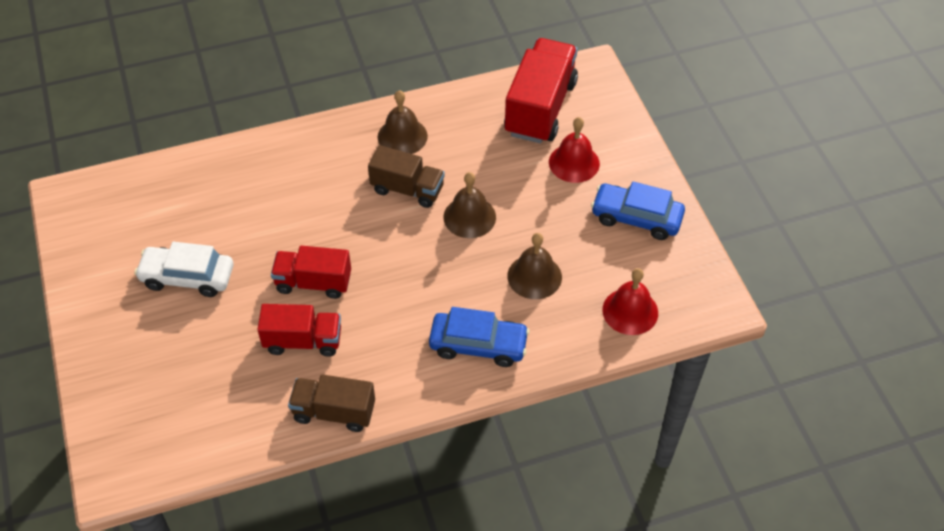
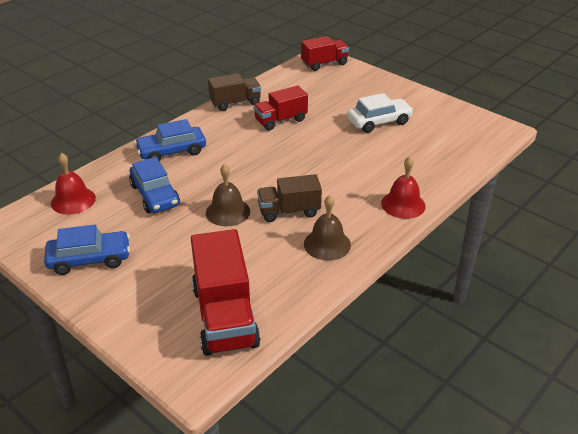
camera: 150 degrees right, 15 degrees down
(313, 283) = (302, 144): red truck -> red truck (324, 64)
(534, 276) = (155, 195): brown bell -> blue car
(574, 163) = (165, 281): red bell -> red bell (403, 204)

